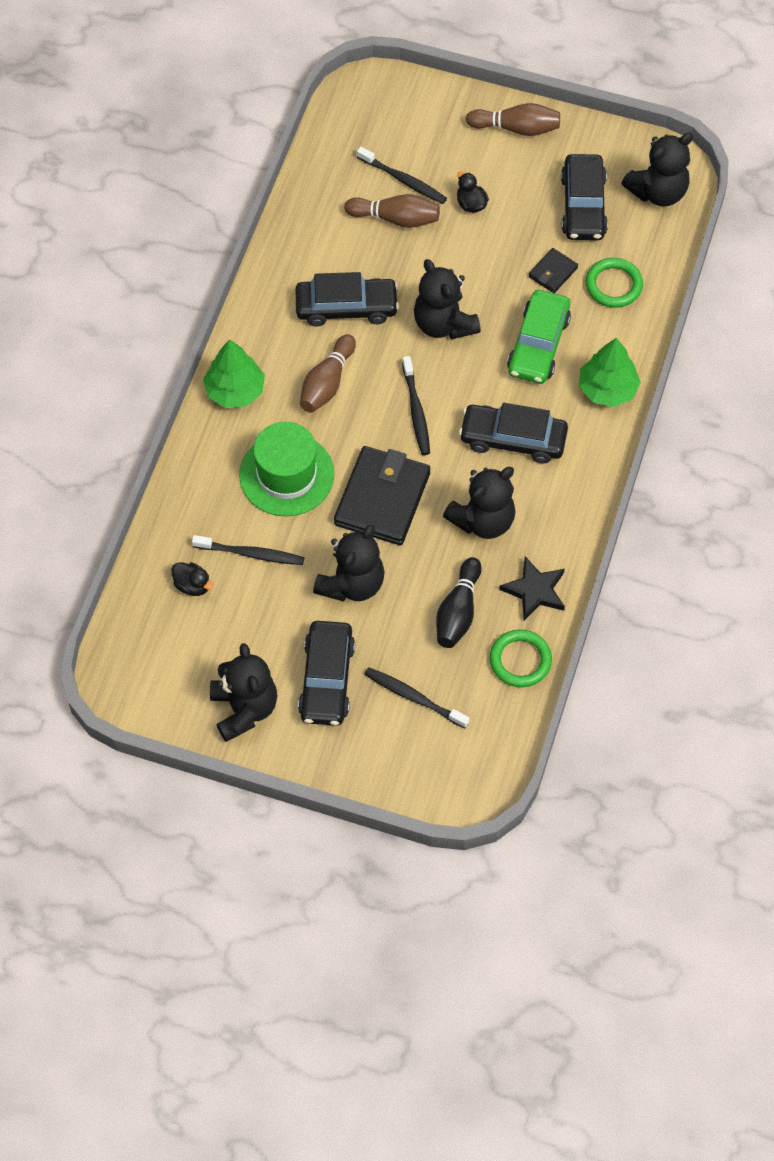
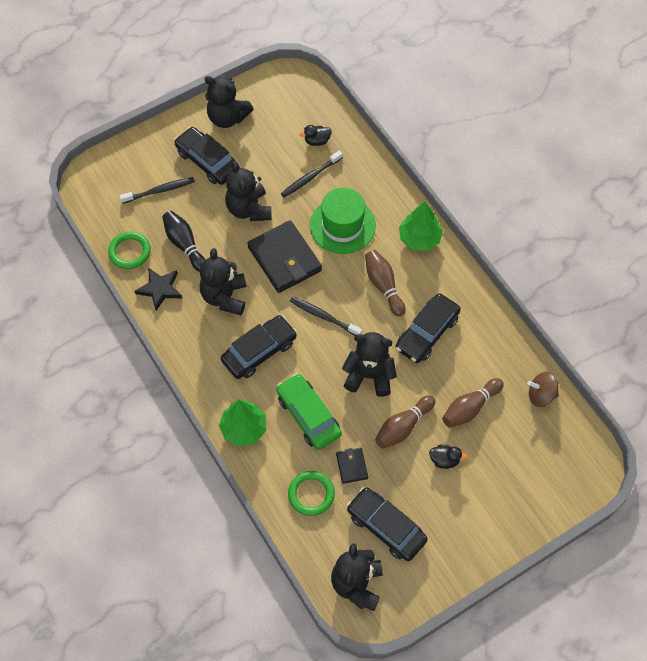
camera: 130 degrees right, 0 degrees up
(325, 171) = (541, 395): none -> brown spinning top
(403, 180) = (496, 435): black toothbrush -> none
(516, 128) = (483, 537): brown bowling pin -> brown bowling pin (403, 427)

